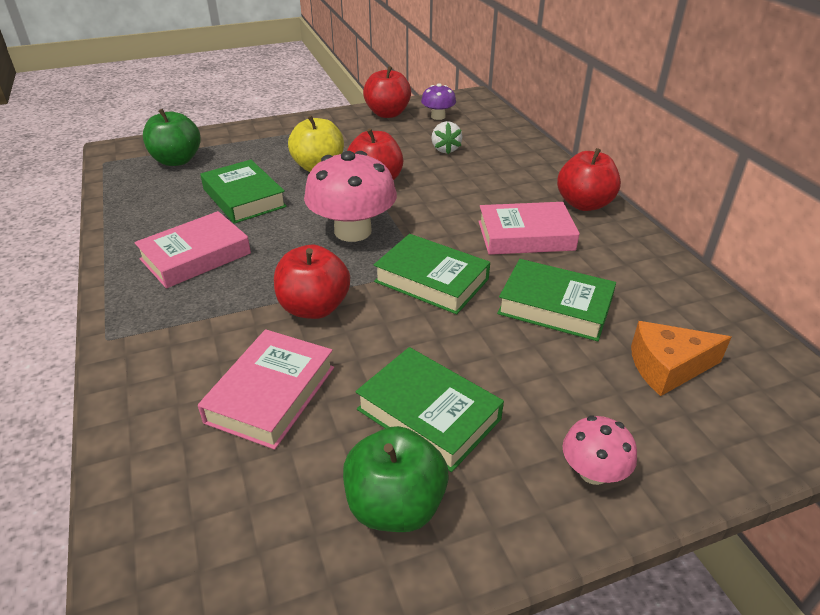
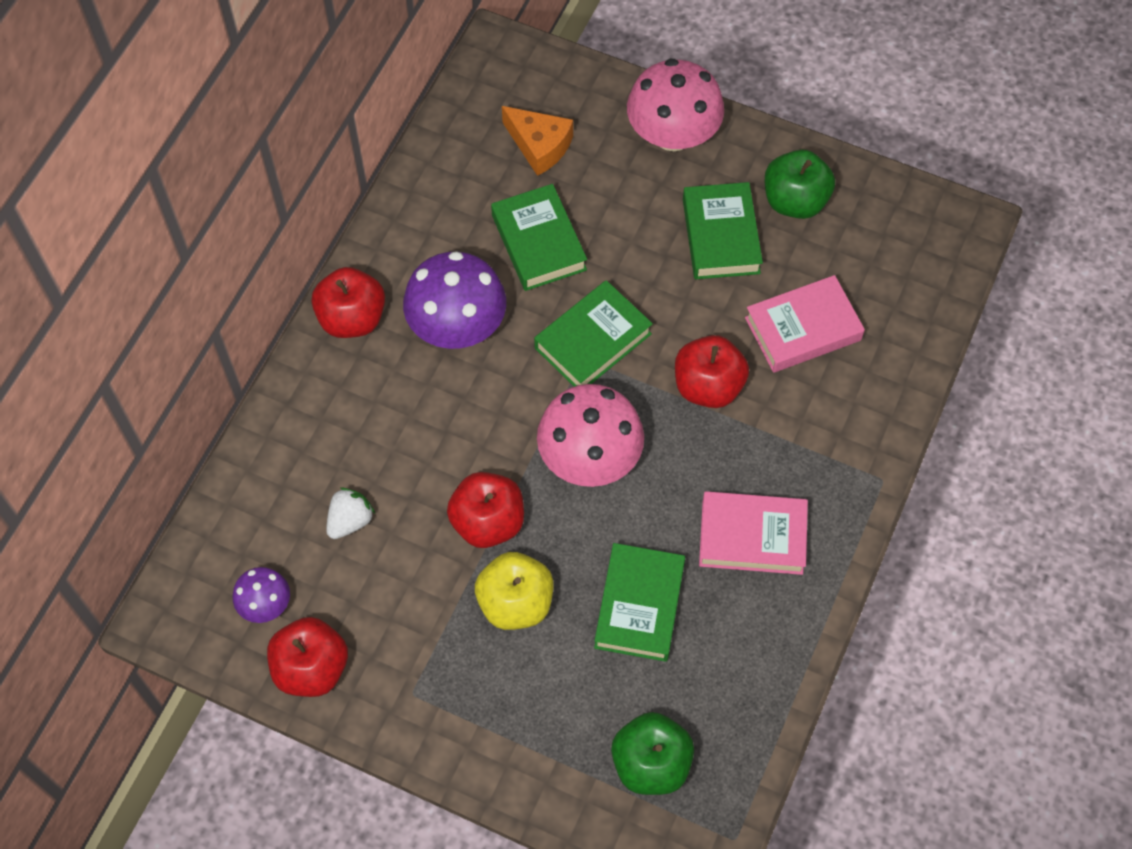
camera: 135 degrees left, 25 degrees up
(431, 280) = (593, 341): green book -> green book turned 60 degrees clockwise
(525, 235) = (457, 325): pink book -> purple mushroom
(593, 472) = (673, 134): pink mushroom -> pink mushroom, size x1.92

